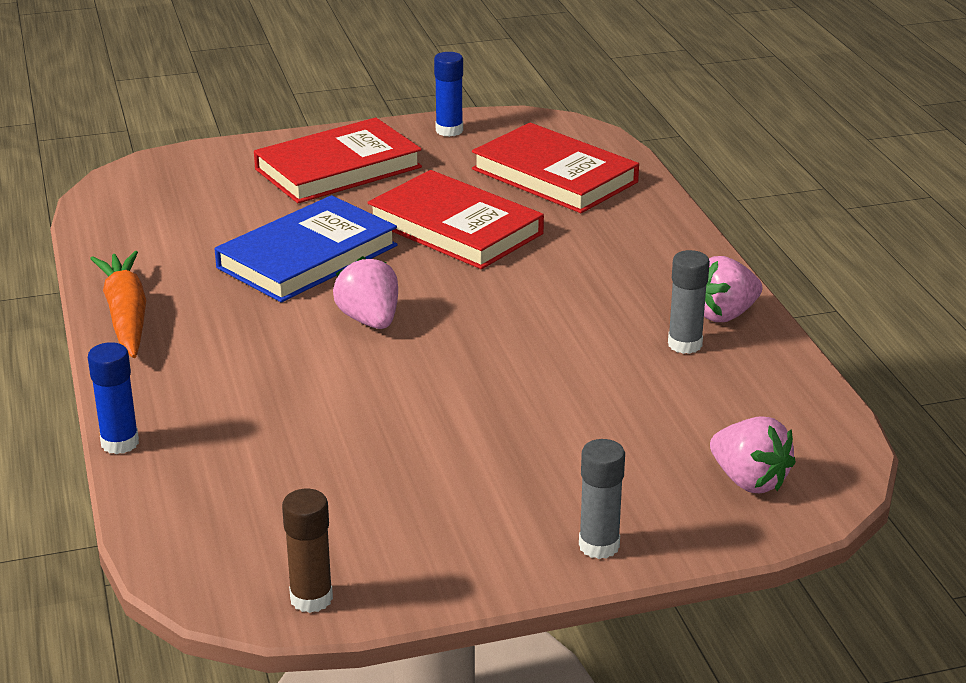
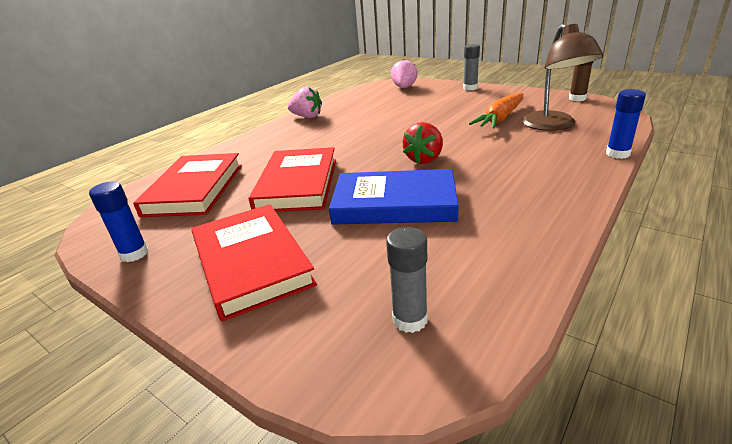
camera: 125 degrees left, 0 degrees up
(126, 315) = (556, 215): orange carrot -> orange carrot (500, 118)
(270, 474) = (553, 126): none -> brown lamp
(338, 168) = (251, 263): red book -> red book turned 45 degrees clockwise
(370, 320) = (424, 159): pink strawberry -> red strawberry
(685, 344) = (339, 114): grey glue stick -> grey glue stick (410, 320)

